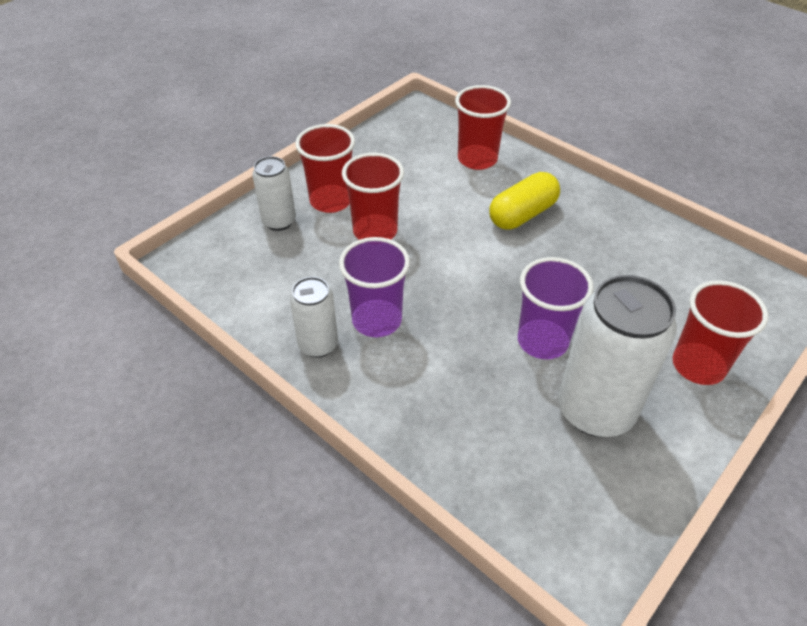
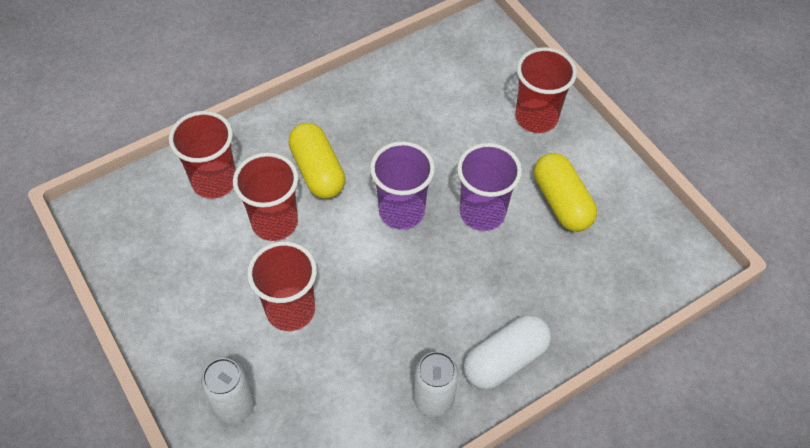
camera: 75 degrees left, 10 degrees up
(331, 201) = (221, 343): red cup -> red cup (275, 222)
(377, 320) = (418, 339): purple cup -> purple cup (401, 211)
(377, 393) = (505, 360): none -> white capsule
(595, 410) = (561, 202): white can -> yellow capsule

